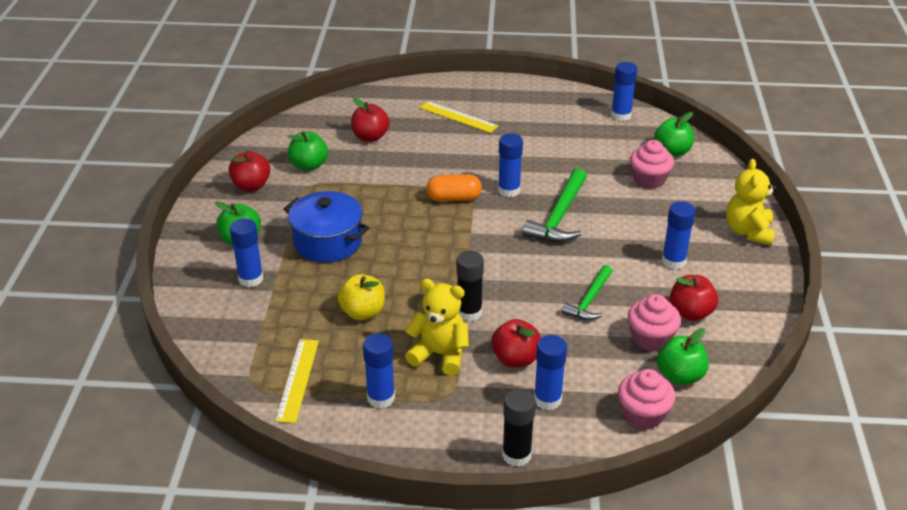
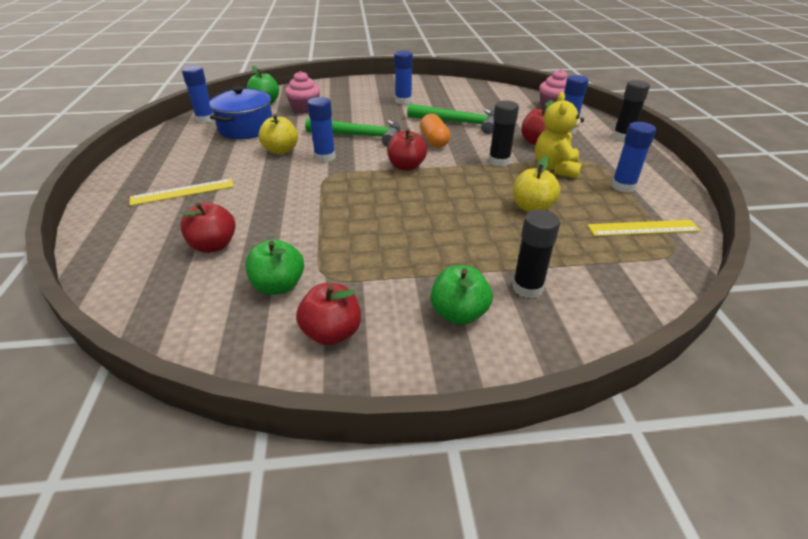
camera: 100 degrees left, 0 degrees up
(251, 279) = (527, 288): blue glue stick -> black glue stick
(328, 242) = (436, 244): blue pot -> blue pot (246, 129)
(454, 198) = (341, 181): orange capsule -> orange capsule (434, 141)
(458, 117) = (183, 192): yellow ruler -> yellow ruler turned 45 degrees clockwise
(530, 164) = (281, 150): none -> yellow apple
(589, 300) = (458, 123): green hammer -> green hammer, size x1.55
(651, 338) = (485, 106): pink cupcake -> none
(680, 376) = (512, 99): green apple -> none
(690, 313) = (453, 97): red apple -> red apple (406, 166)
(748, 231) = (363, 83): yellow teddy bear -> none

